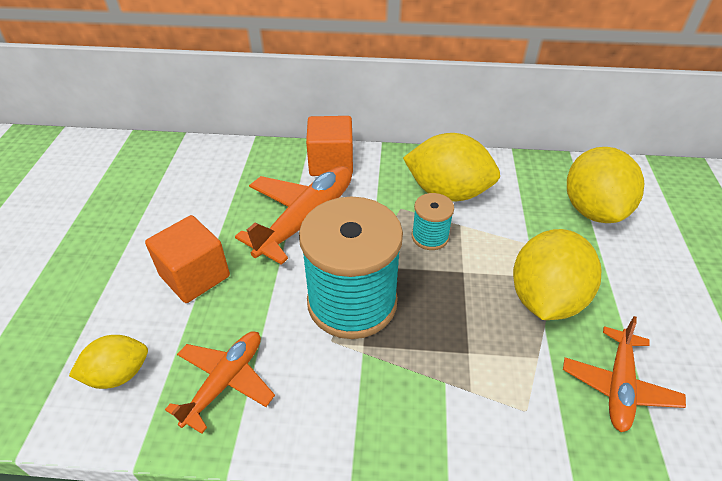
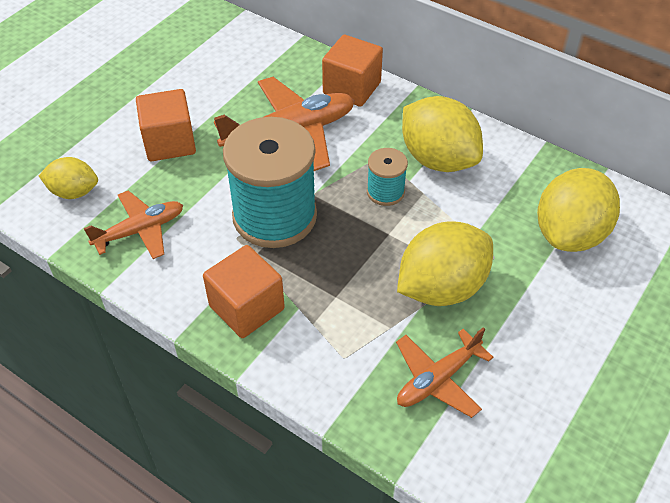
camera: 30 degrees right, 5 degrees up
(397, 408) = (246, 307): none -> orange cube

